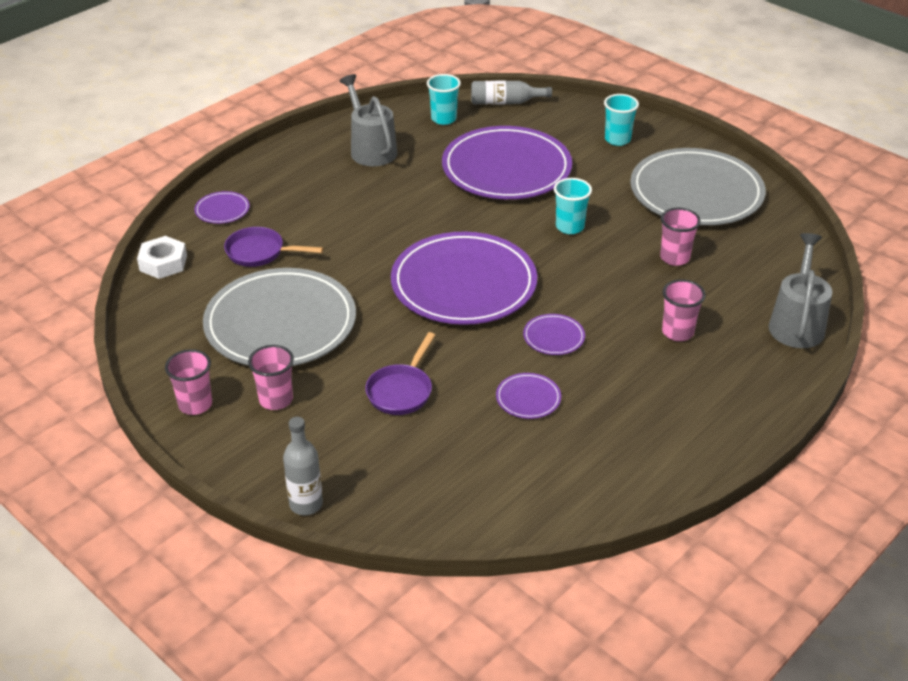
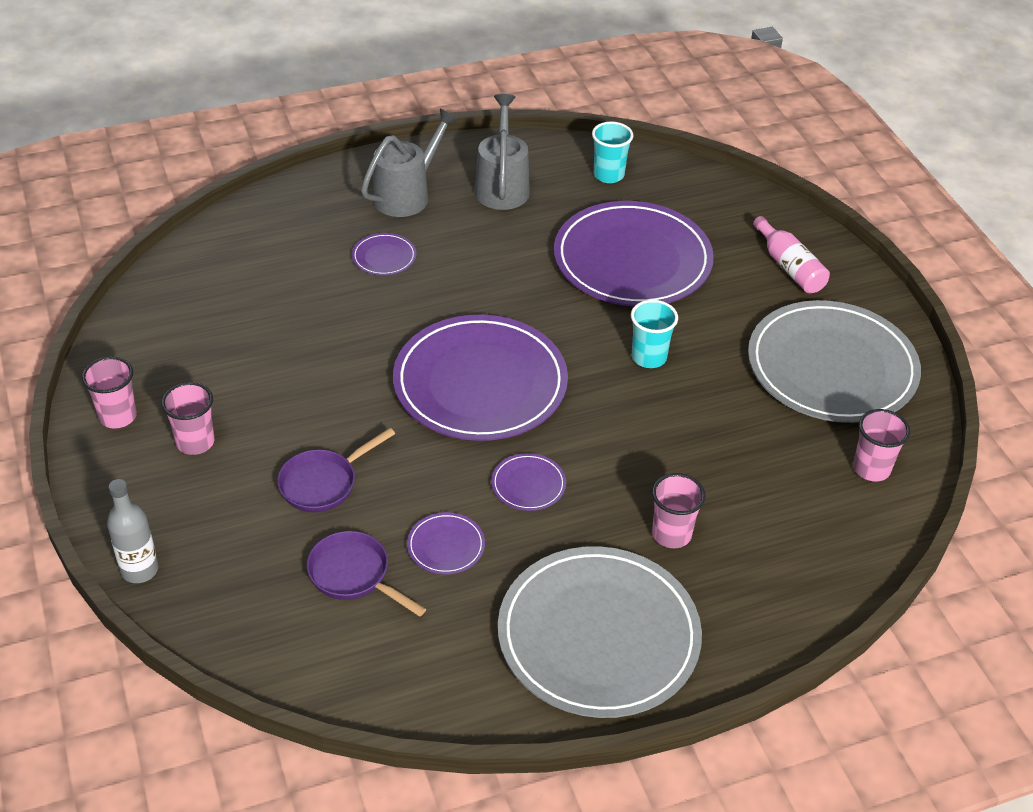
camera: 25 degrees right, 5 degrees up
(163, 263) = (200, 247): white nut -> none
(222, 210) = (299, 206): purple plate -> purple plate (384, 257)
(260, 252) = (300, 269): purple pan -> purple pan (354, 575)
(280, 323) = (262, 358): grey plate -> grey plate (598, 636)
(505, 102) = (694, 176): grey bottle -> none
(617, 139) = (789, 267): turquoise cup -> pink bottle
(674, 258) = (740, 440): pink cup -> pink cup (871, 469)
(797, 323) = (822, 579): grey watering can -> grey watering can (407, 194)

